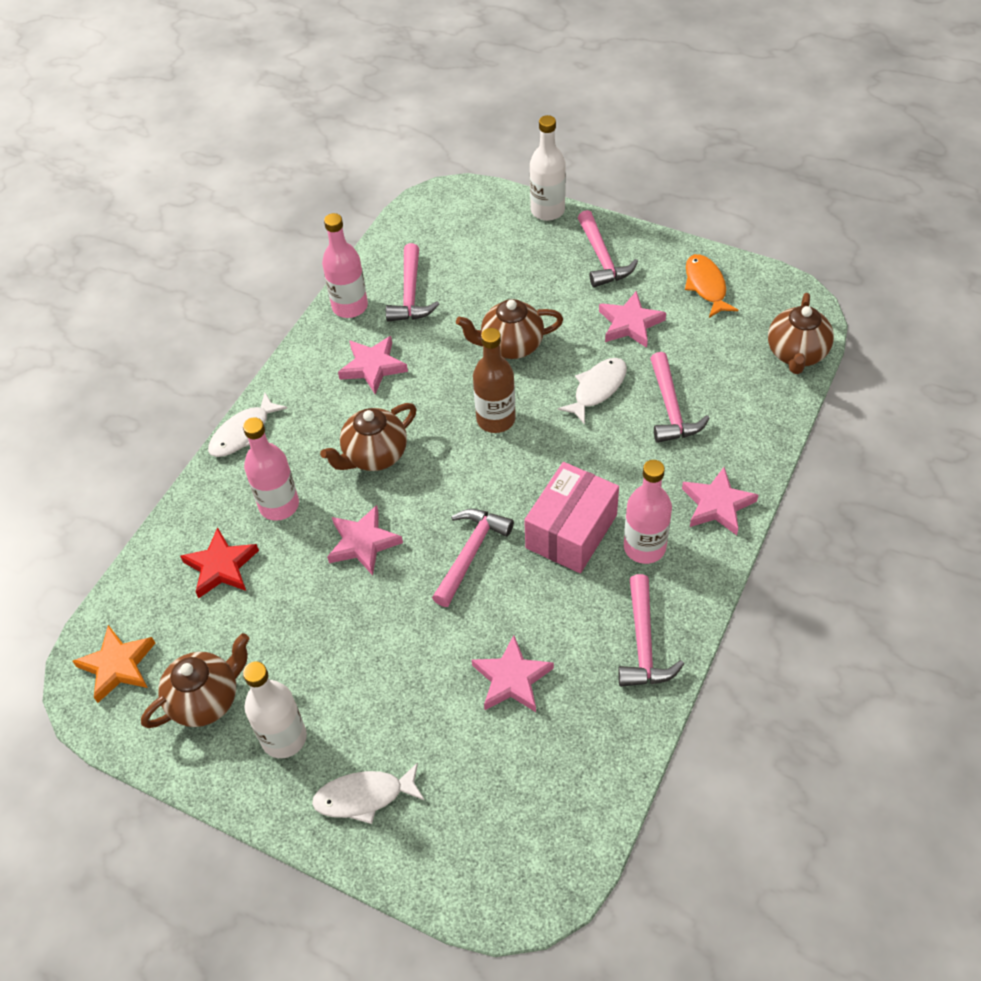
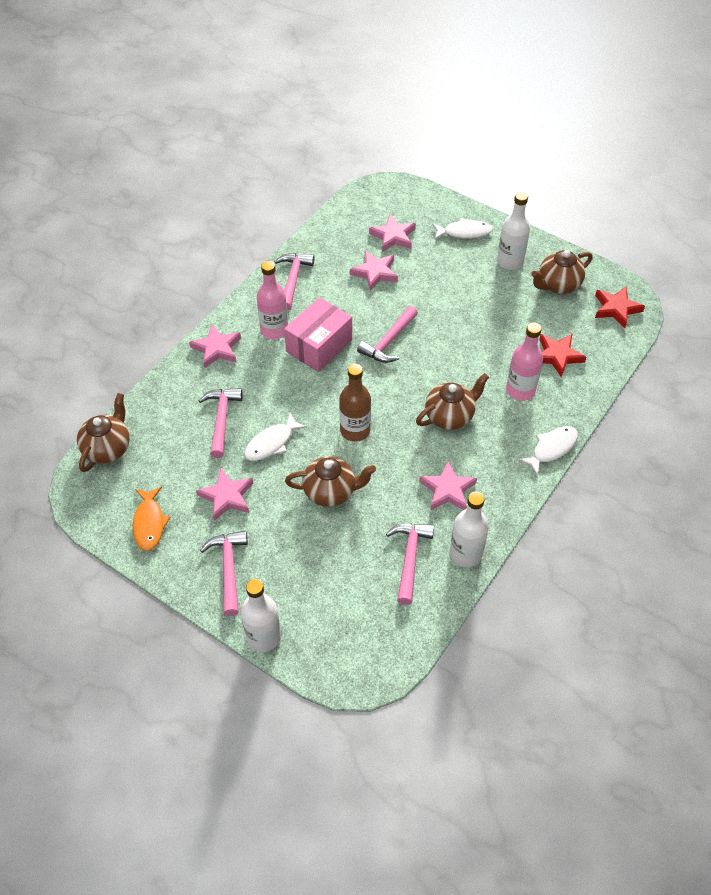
camera: 175 degrees left, 0 degrees up
(118, 666) = (616, 308): orange star -> red star
(350, 306) = (465, 554): pink bottle -> white bottle
(363, 543) = (460, 358): pink star -> pink star (393, 236)

